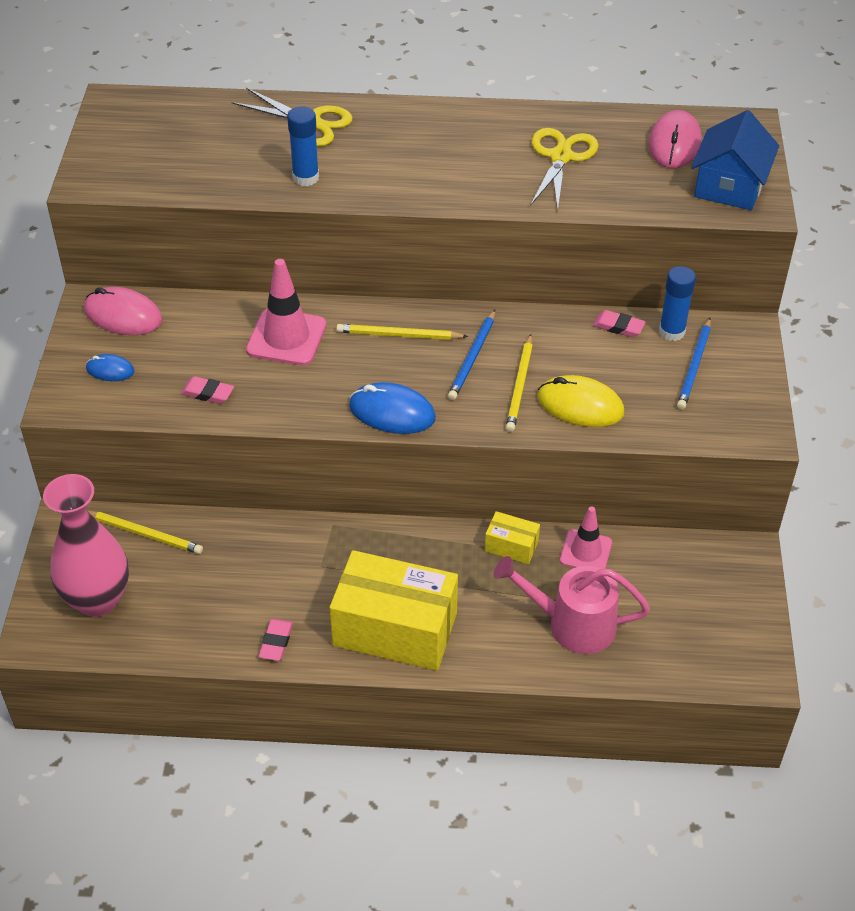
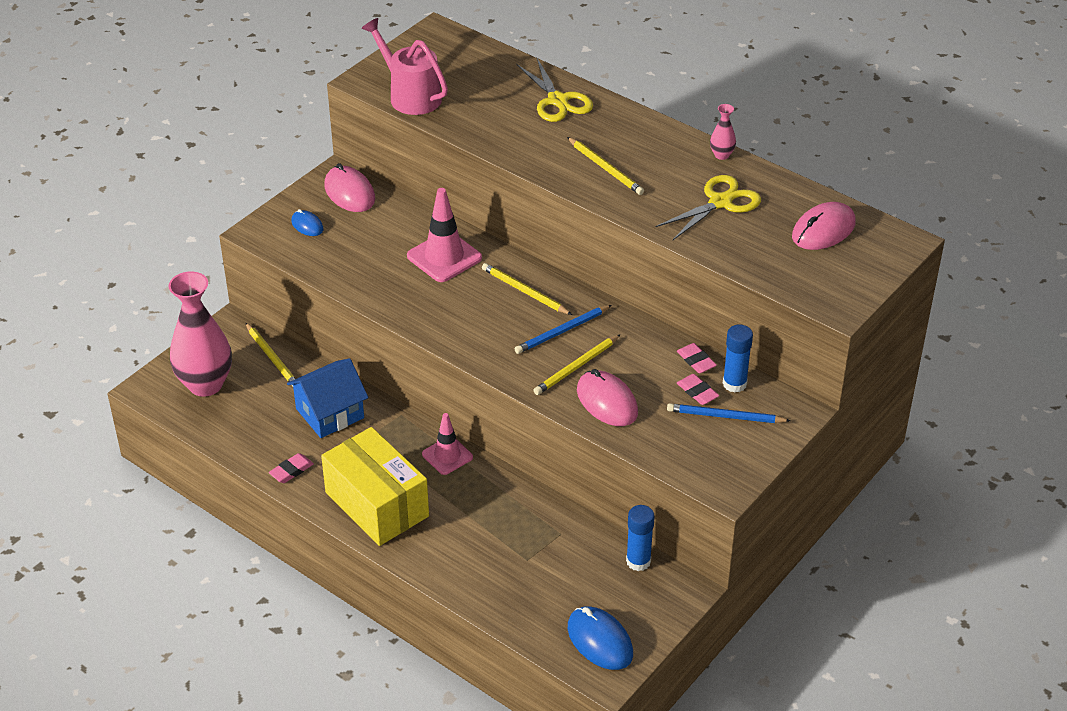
camera: 35 degrees right, 5 degrees down
(208, 393) = (355, 270): pink eraser -> pink eraser (697, 392)
(305, 178) = (515, 139): blue glue stick -> blue glue stick (638, 561)
(392, 412) = (466, 341): blue mouse -> blue mouse (600, 641)
(423, 169) = (605, 168): none -> yellow pencil
(511, 546) = (512, 493): yellow box -> none
(515, 112) = (721, 155): none -> pink vase
(572, 624) = (502, 567): pink watering can -> pink watering can (410, 96)
(580, 405) = (607, 402): yellow mouse -> pink mouse
(586, 551) = (563, 525): pink traffic cone -> pink traffic cone (447, 456)
(694, 366) = (725, 416): blue pencil -> blue pencil turned 45 degrees clockwise
(729, 186) = (832, 280): blue house -> blue house (330, 413)

